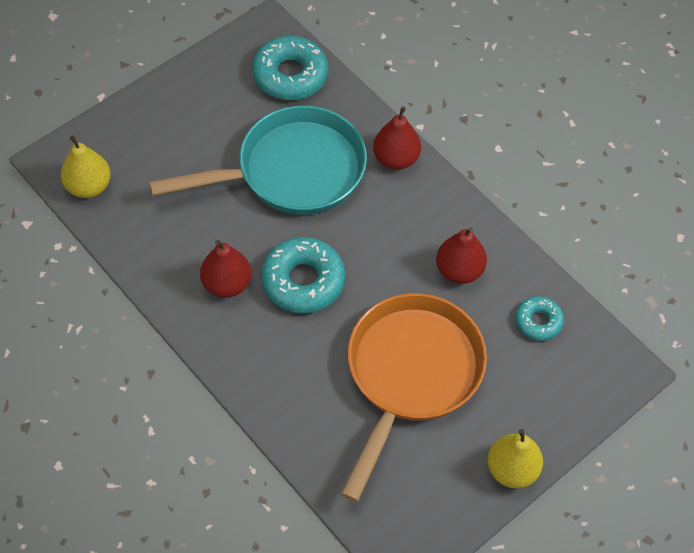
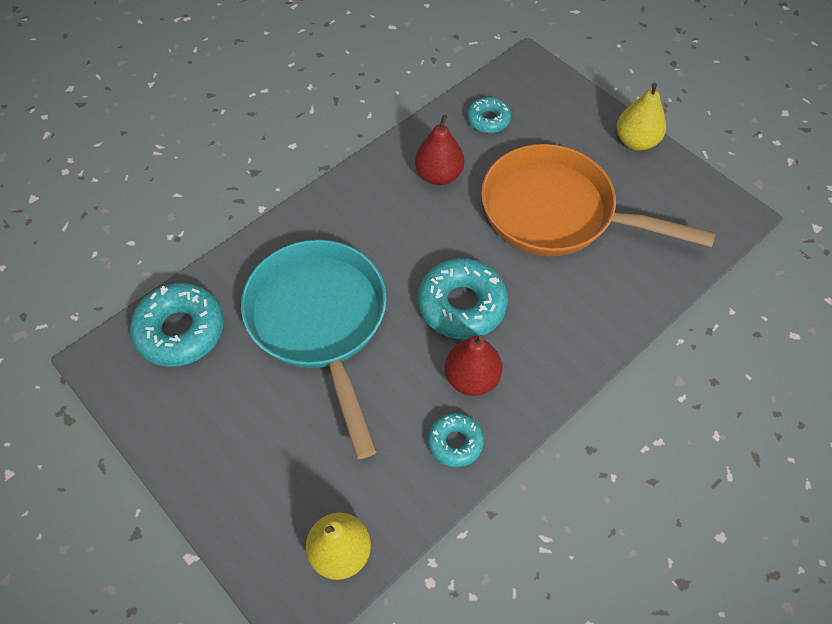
camera: 90 degrees left, 0 degrees up
(168, 267) = (455, 442): none -> turquoise donut
(396, 159) = (305, 227): red pear -> none

